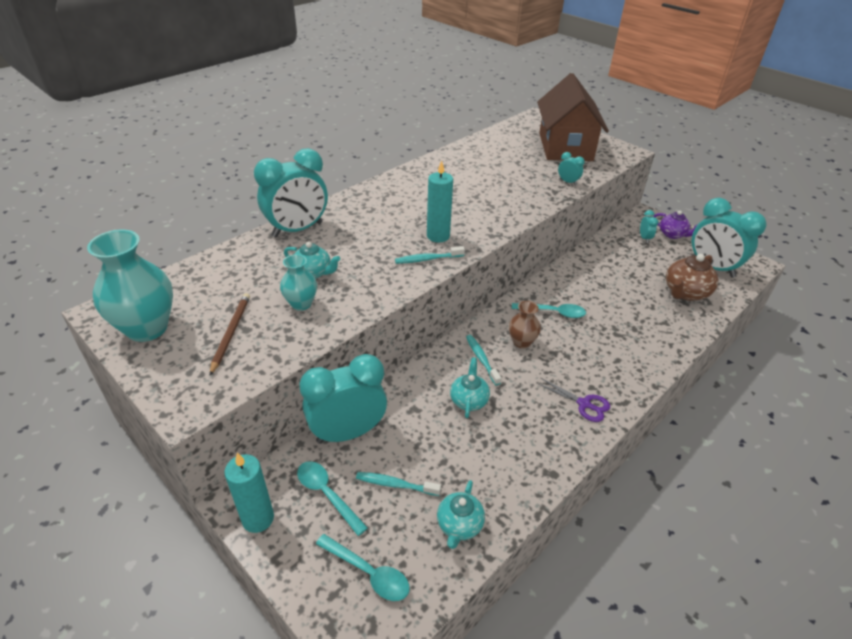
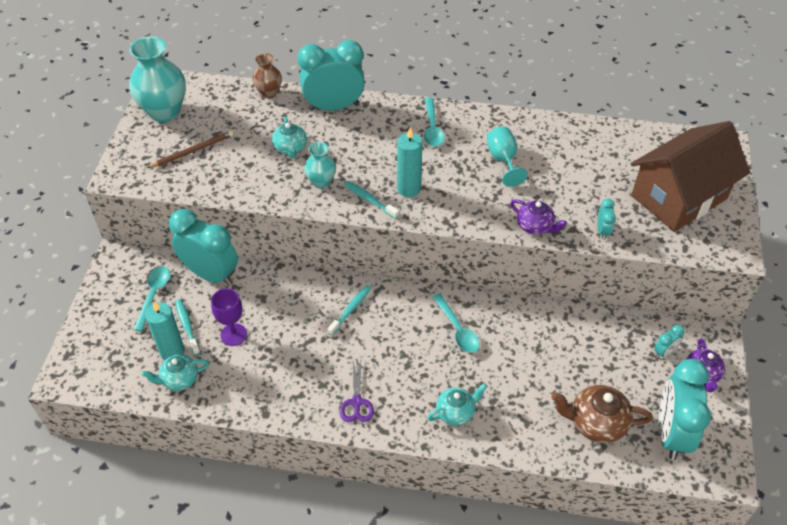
camera: 55 degrees right, 10 degrees up
(258, 518) = (113, 274): turquoise candle -> turquoise candle (172, 352)
(297, 230) = (334, 107): turquoise clock -> turquoise clock turned 150 degrees clockwise
(301, 304) = (251, 164): turquoise vase -> turquoise vase (321, 182)
(368, 572) = (113, 351): turquoise spoon -> turquoise spoon (432, 128)
(439, 452) = (233, 334): none -> purple goblet
(458, 186) = (503, 160): none -> turquoise goblet
(469, 400) = (298, 325): turquoise teapot -> turquoise teapot (456, 412)
(521, 342) = (396, 326): brown vase -> brown vase (269, 93)
(537, 203) = (535, 226): none -> purple teapot

